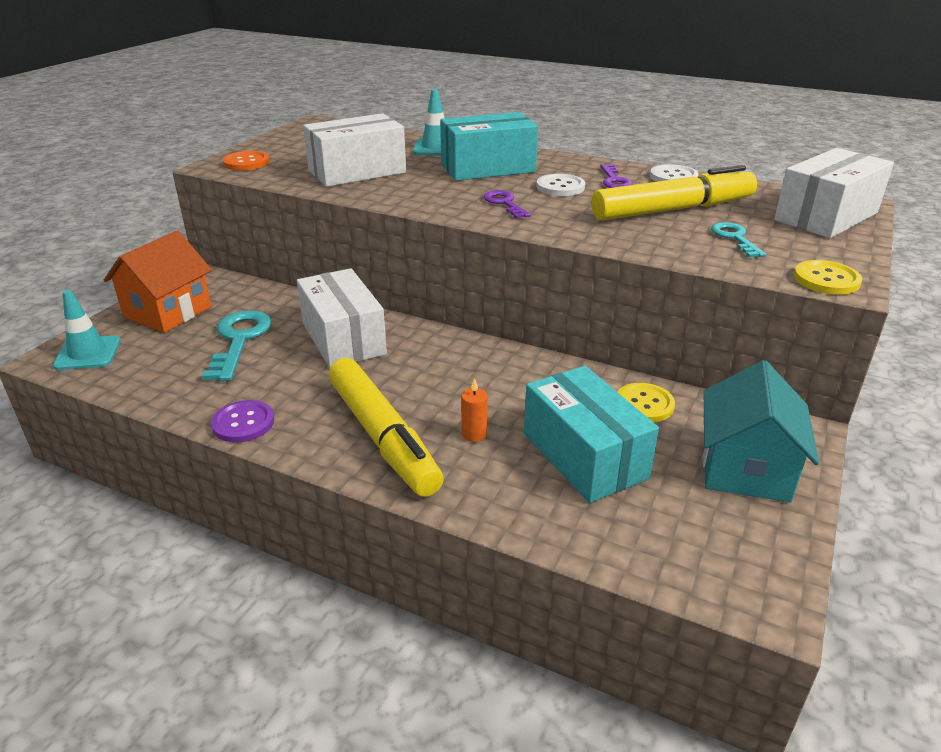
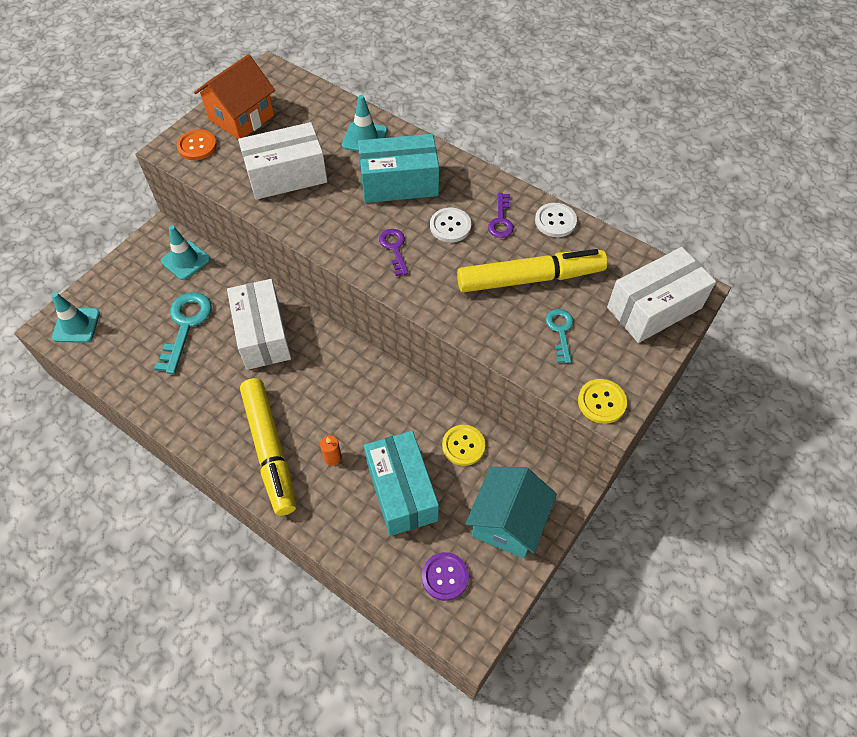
camera: 10 degrees right, 25 degrees up
(168, 312) = (136, 281): orange house -> orange house (241, 117)
(230, 291) = (185, 260): none -> turquoise traffic cone
(243, 423) = (178, 420): purple button -> purple button (445, 577)

